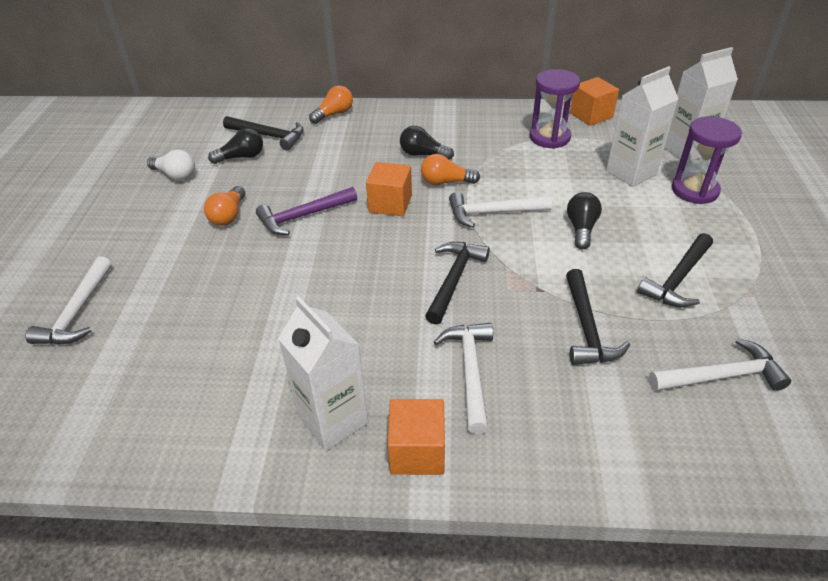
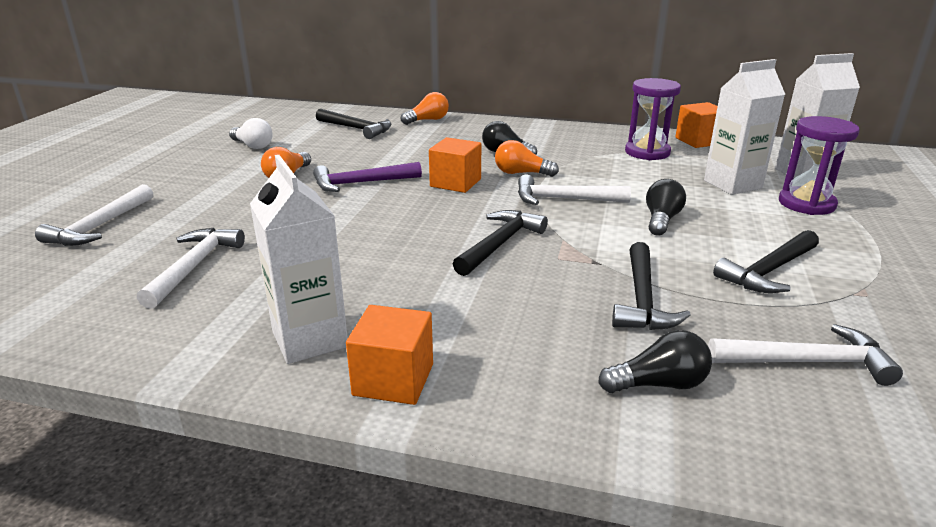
camera: 10 degrees right, 15 degrees down
(242, 157) = (322, 140): black light bulb -> black light bulb (659, 384)
(470, 372) = (486, 319): white hammer -> white hammer (193, 267)

